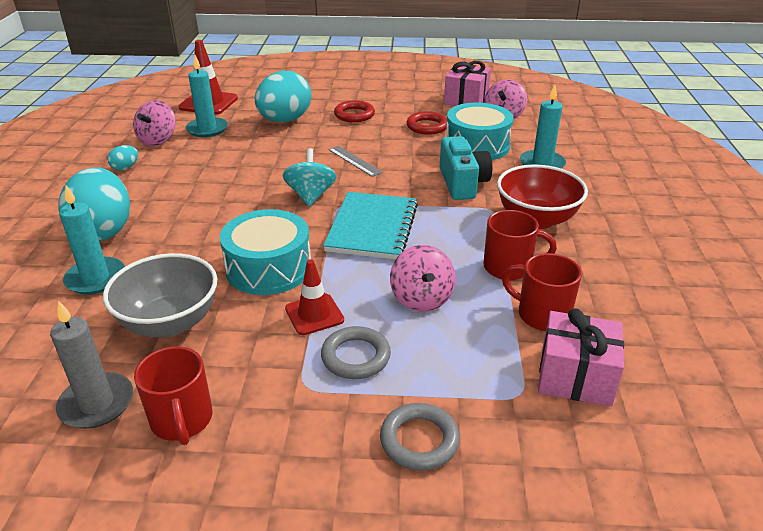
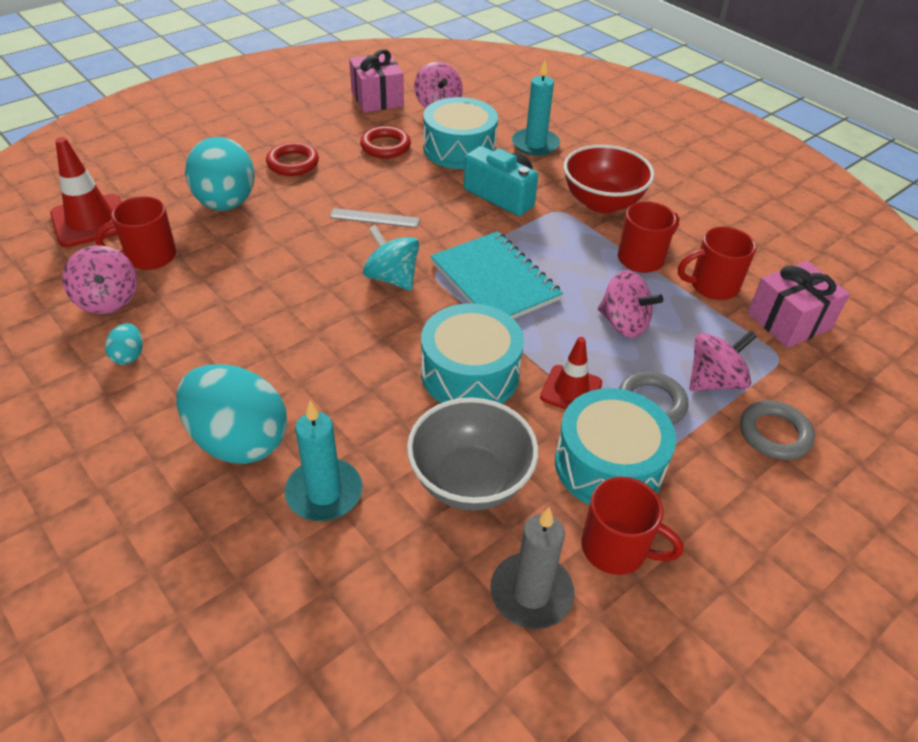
camera: 45 degrees left, 10 degrees up
(207, 129) = (149, 256): turquoise candle -> red mug
(262, 371) = (608, 465): none -> turquoise drum
(430, 374) = (714, 381): none -> pink spinning top

